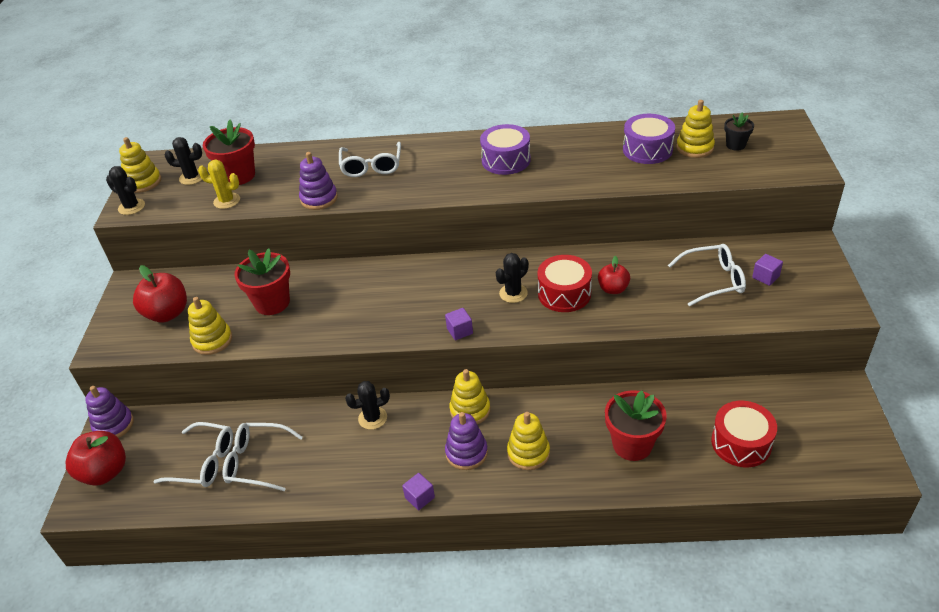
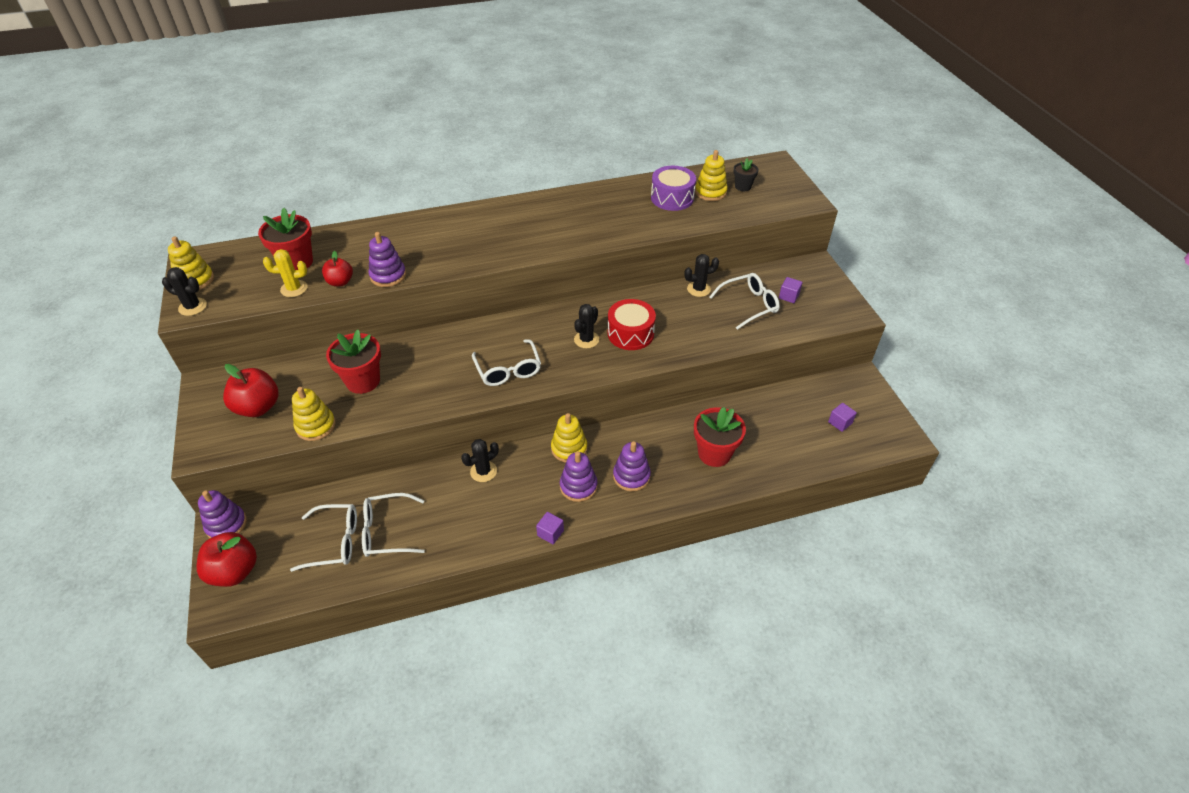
camera: 20 degrees left, 5 degrees up
(192, 177) = (247, 269): black cactus -> black cactus (698, 289)
(371, 166) = (428, 239): white glasses -> white glasses (508, 370)
(459, 331) = (550, 380): purple cube -> purple cube (840, 422)
(506, 160) = (552, 220): purple drum -> none
(528, 453) = (631, 476): yellow stacking toy -> purple stacking toy
(613, 289) = (670, 324): red apple -> red apple (340, 282)
(741, 443) = (798, 436): red drum -> none

